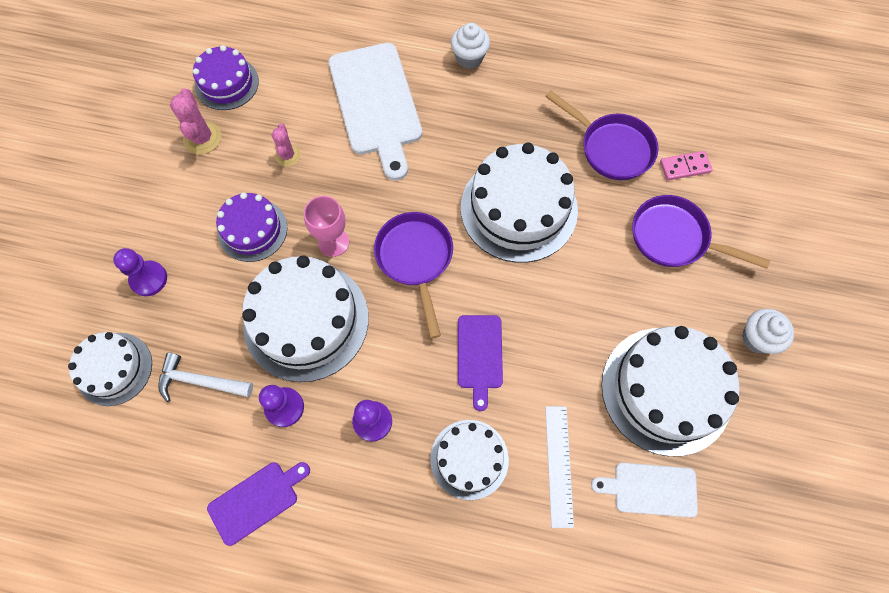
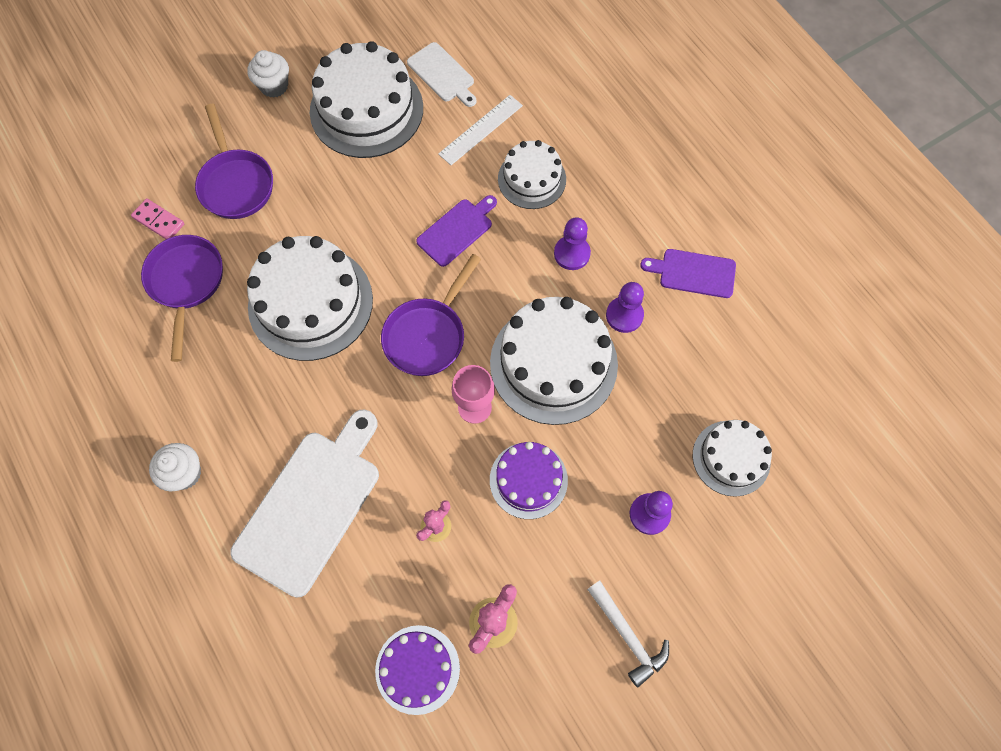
camera: 135 degrees left, 0 degrees up
(200, 381) = (671, 388): white hammer -> white hammer (627, 636)

